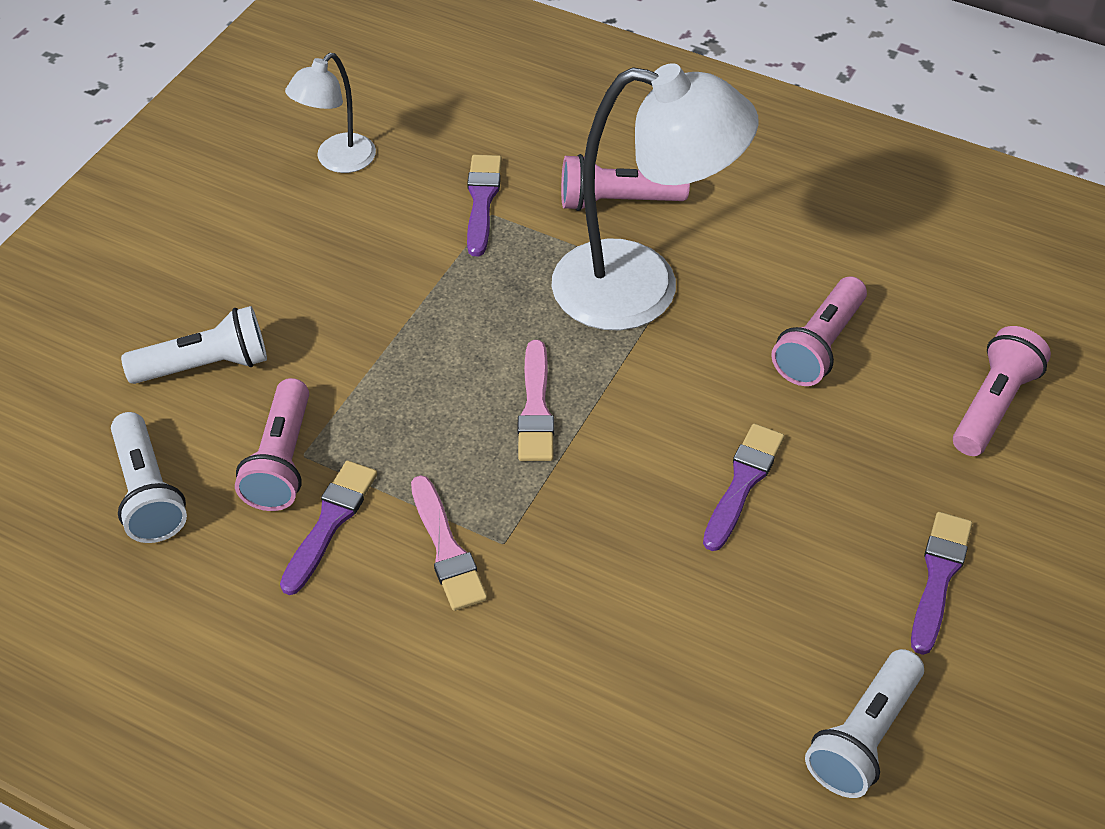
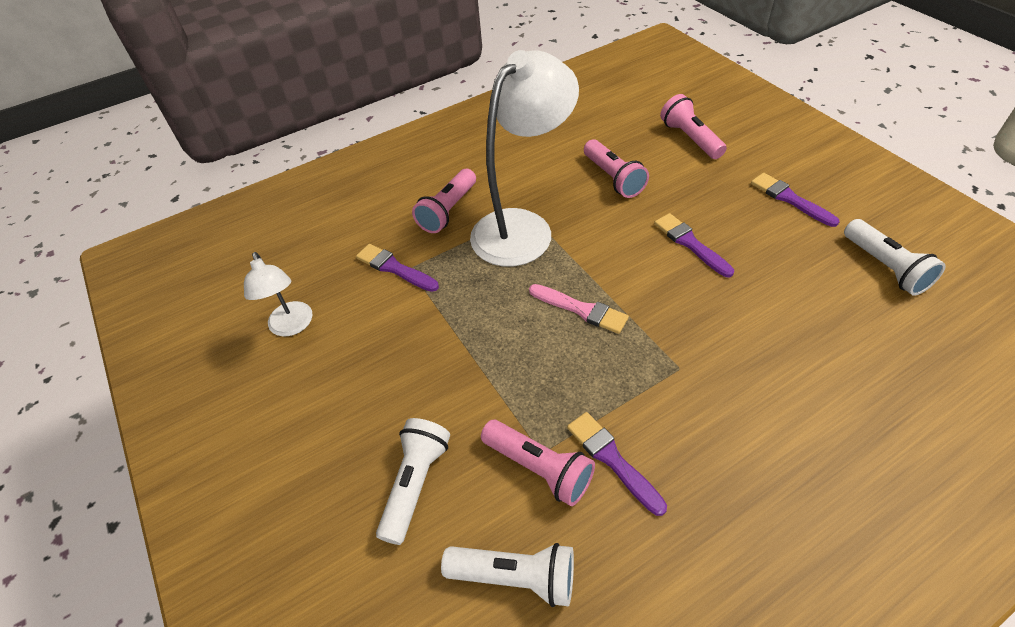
camera: 55 degrees left, 0 degrees up
(447, 549) = (670, 400): pink brush -> none

